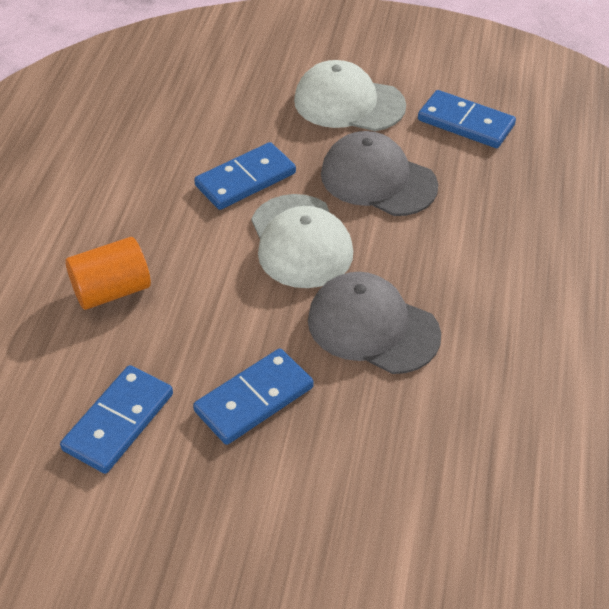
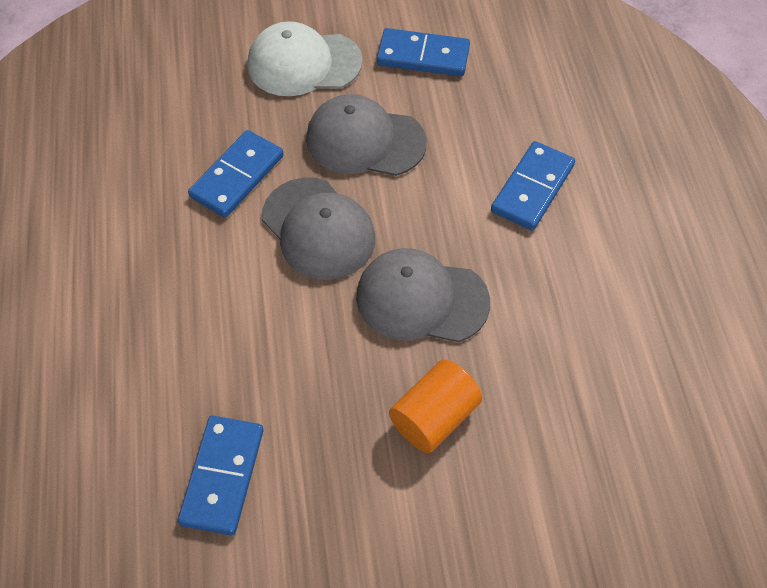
camera: 20 degrees left, 10 degrees up
(111, 290) = (155, 338): orange cylinder -> orange cylinder (434, 417)
(254, 399) = (342, 410): blue domino -> blue domino (532, 188)
(300, 241) = (318, 229): white cap -> grey cap

